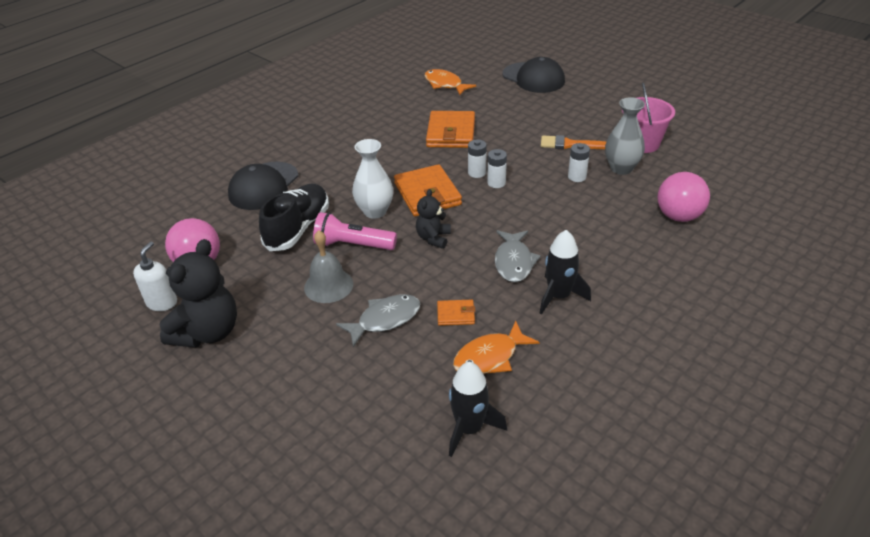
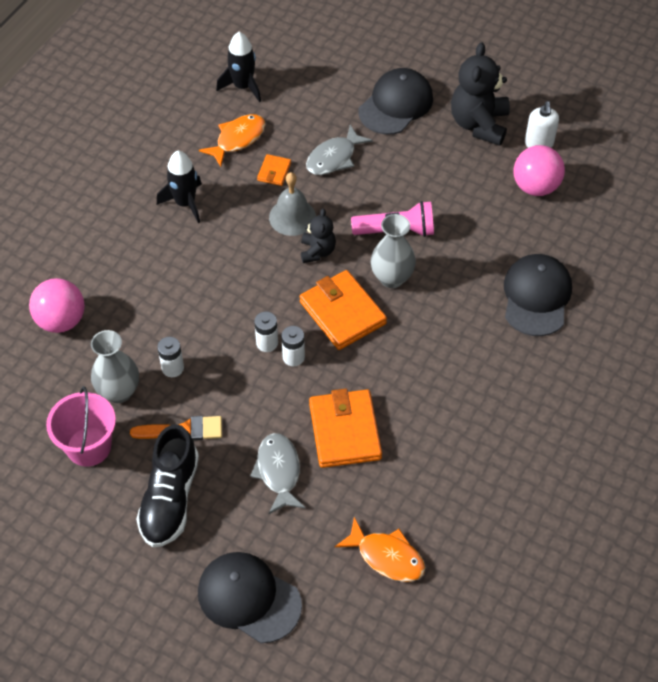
camera: 165 degrees right, 15 degrees up
(286, 371) = (396, 104): none -> black cap
(298, 228) = (463, 243): black shoe -> black shoe (170, 498)
(328, 285) = (398, 182): grey bell -> grey bell (292, 217)
(375, 211) = (392, 278): white vase -> grey vase
(456, 314) = (274, 172): orange wallet -> orange wallet turned 60 degrees counterclockwise
(514, 262) = (231, 234): grey fish -> grey fish (278, 471)

